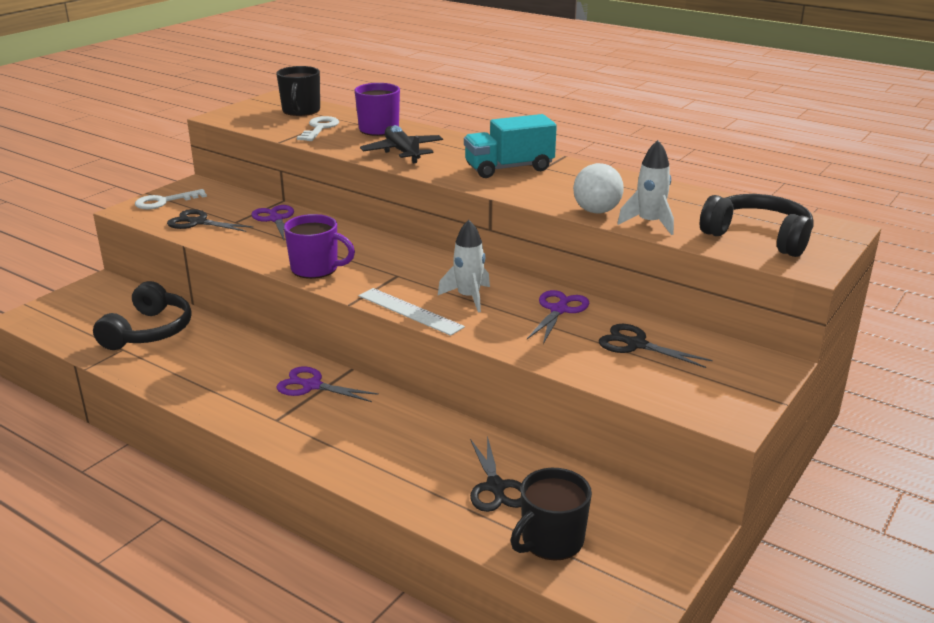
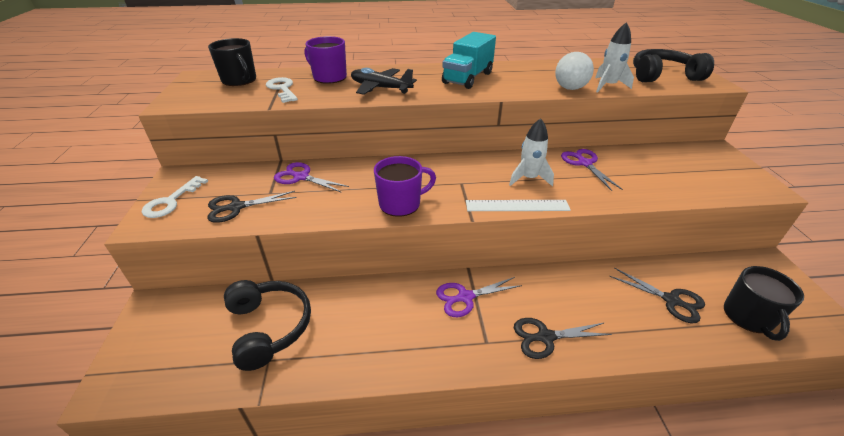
camera: 40 degrees left, 10 degrees up
(636, 344) = (654, 166): black scissors -> black scissors (545, 337)

